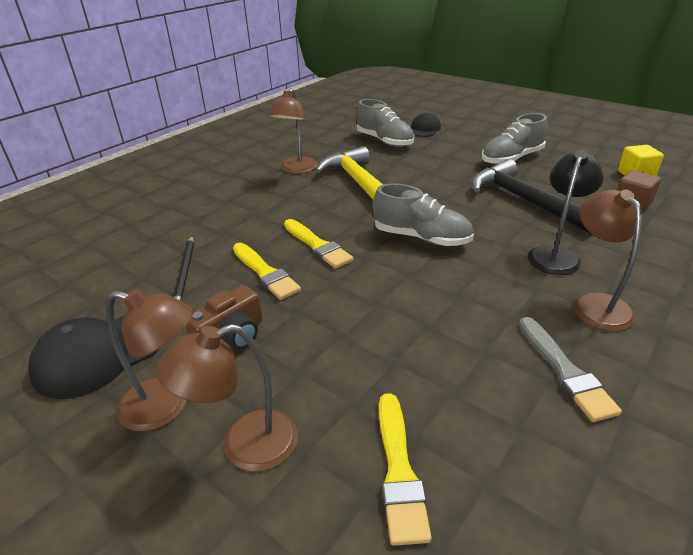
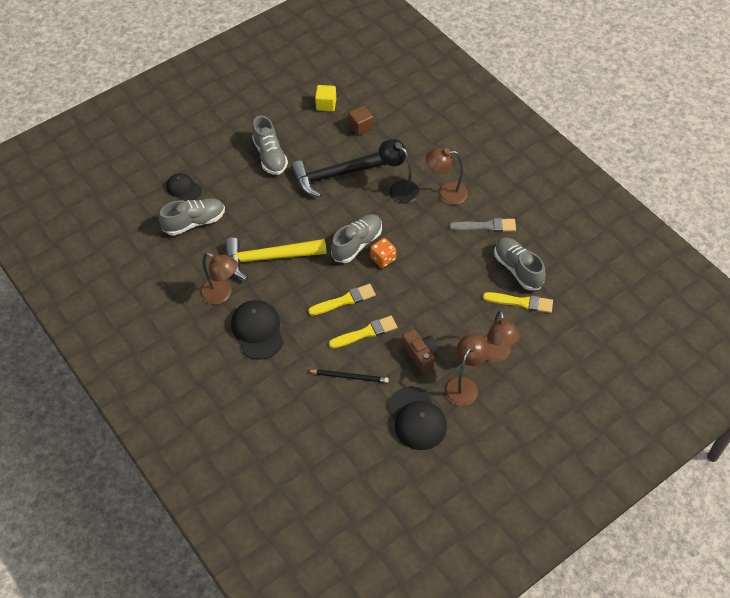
camera: 75 degrees left, 20 degrees up
(251, 197) = (258, 330): none -> black cap
(408, 264) = (383, 259): none -> orange dice
(489, 446) = (517, 269): none -> grey shoe

